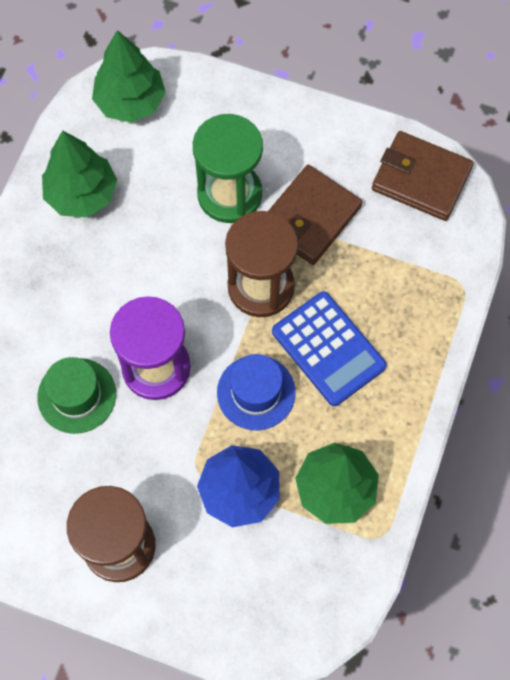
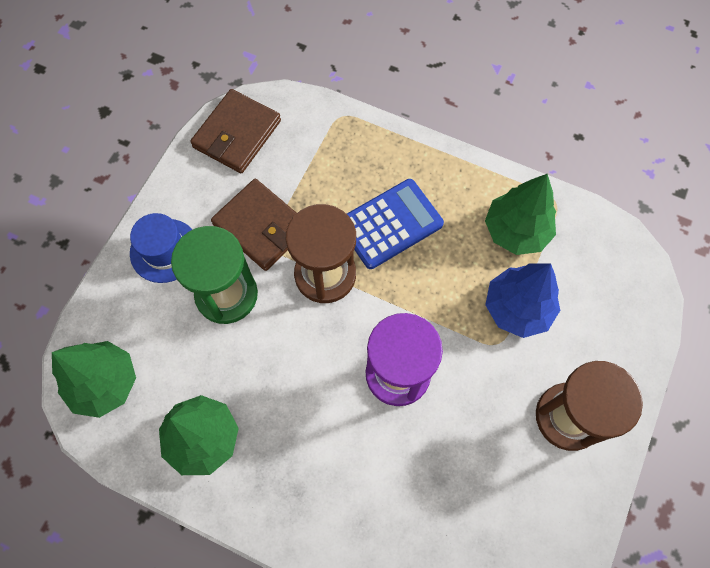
camera: 85 degrees left, 0 degrees up
(77, 395) = (421, 451): green hat -> none
(256, 392) = (427, 287): blue hat -> blue hat (164, 250)

